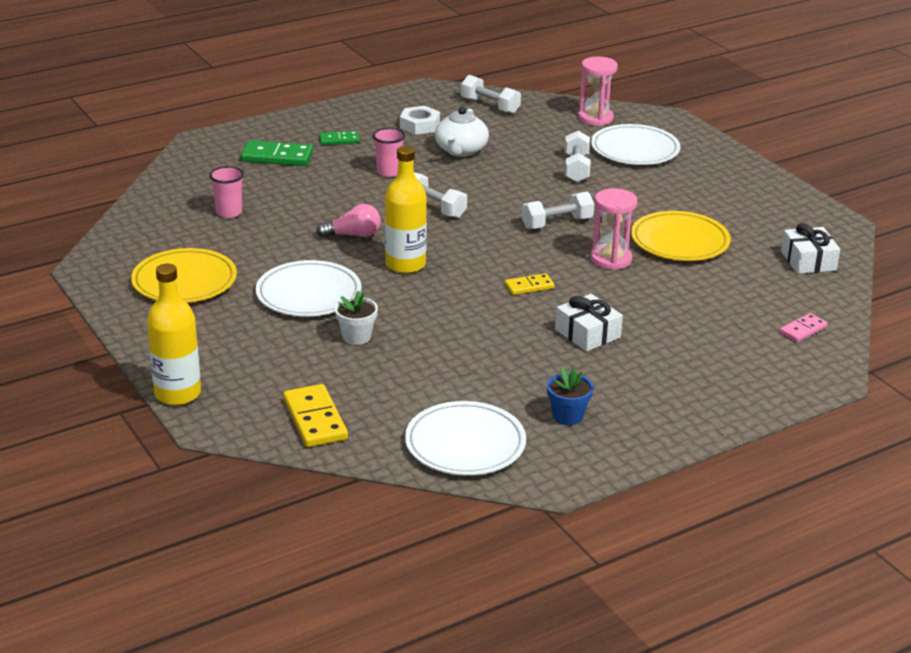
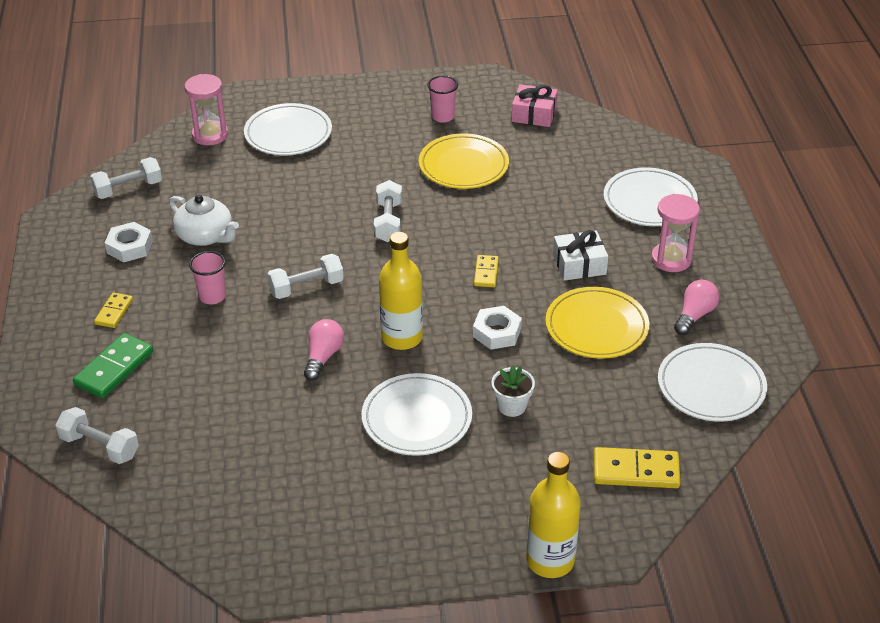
camera: 65 degrees left, 10 degrees up
(184, 281) = (336, 506): yellow plate -> yellow plate (596, 327)
(229, 212) = (212, 437): pink cup -> pink cup (442, 116)
(339, 140) = (114, 312): green domino -> yellow domino
(449, 309) = (497, 332): none -> white nut
(568, 416) = (694, 315): blue flower pot -> pink light bulb
(576, 168) = (297, 178): white dumbbell -> white dumbbell (100, 446)
(611, 259) = (469, 212): pink hourglass -> pink hourglass (671, 259)
(732, 356) = (649, 201): none -> white plate
(803, 330) = (630, 154): pink domino -> none
(808, 261) = (534, 114): white gift -> pink gift

